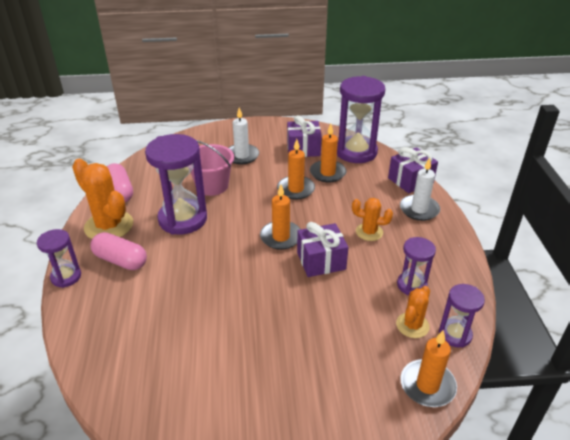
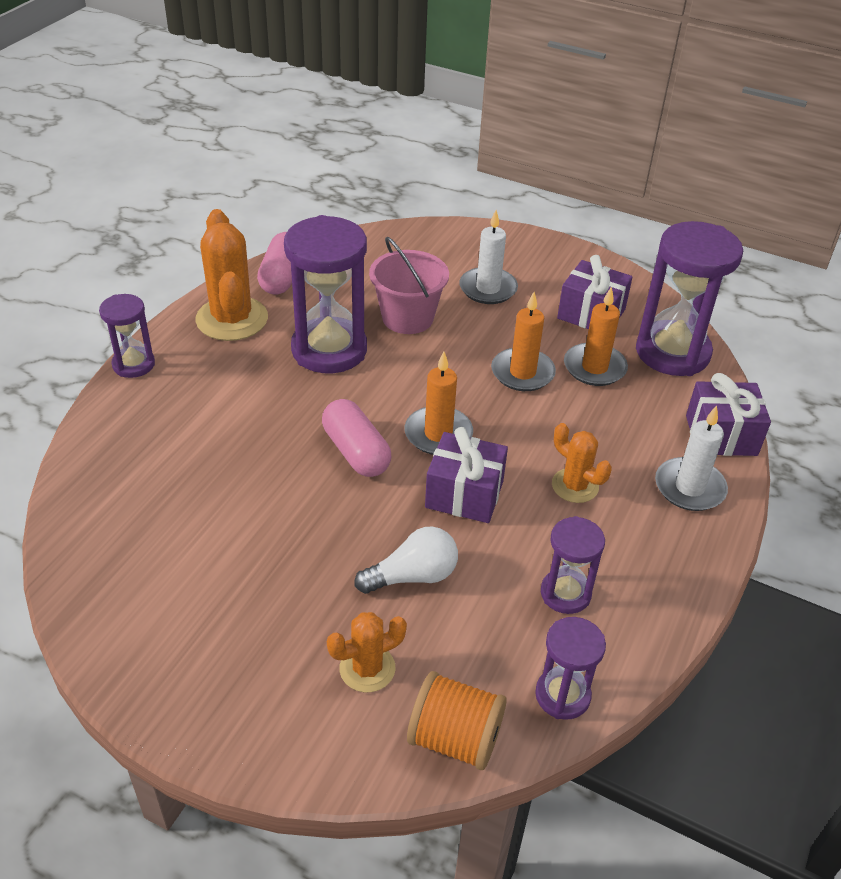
camera: 30 degrees right, 5 degrees up
(120, 260) = (210, 372): pink capsule -> pink capsule (356, 452)
(332, 315) = (412, 576): none -> white light bulb
(412, 325) = (511, 649): orange cactus -> orange cactus (367, 668)
(427, 385) = (454, 738): orange candle -> orange spool

